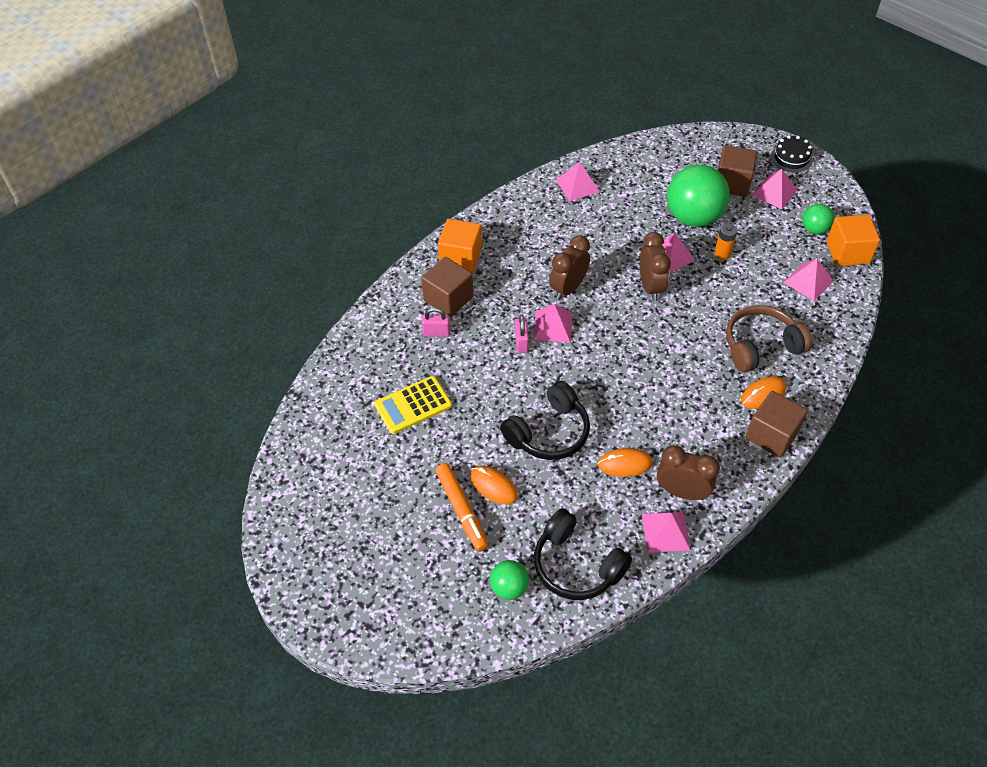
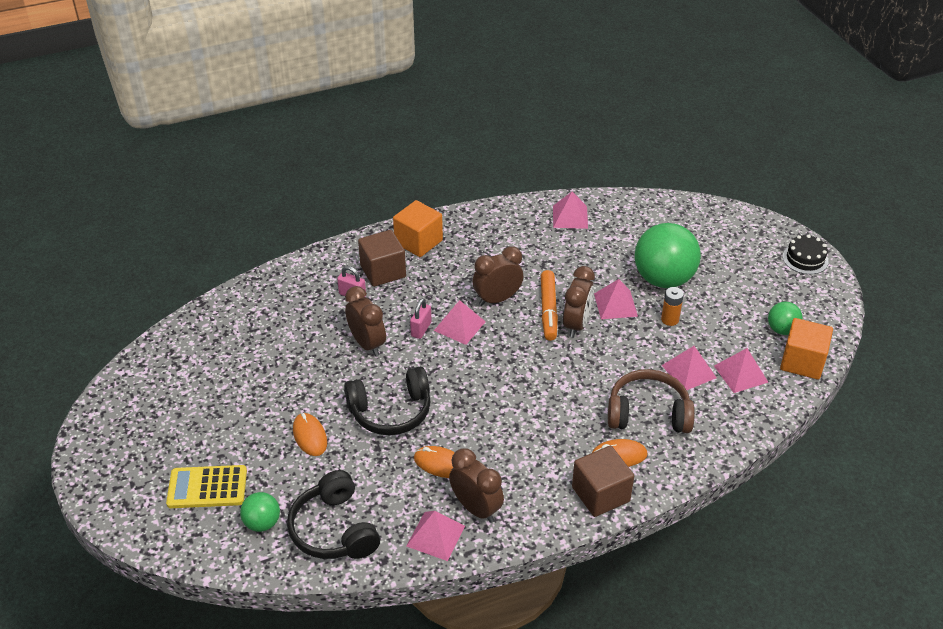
camera: 25 degrees right, 10 degrees down
(413, 405) = (290, 345): yellow calculator -> yellow calculator (207, 487)
(461, 510) = (268, 444): orange marker -> orange marker (548, 310)
(483, 376) = (367, 344): none -> brown clock
(732, 183) = (725, 262): brown cube -> none
(774, 192) = (764, 284): pink pyramid -> pink pyramid (689, 371)

